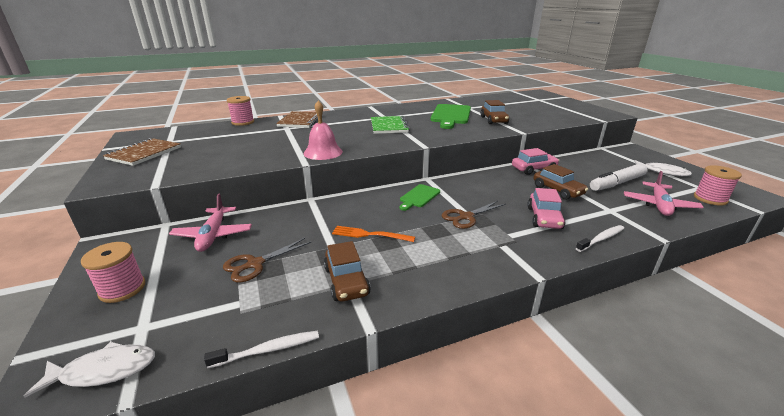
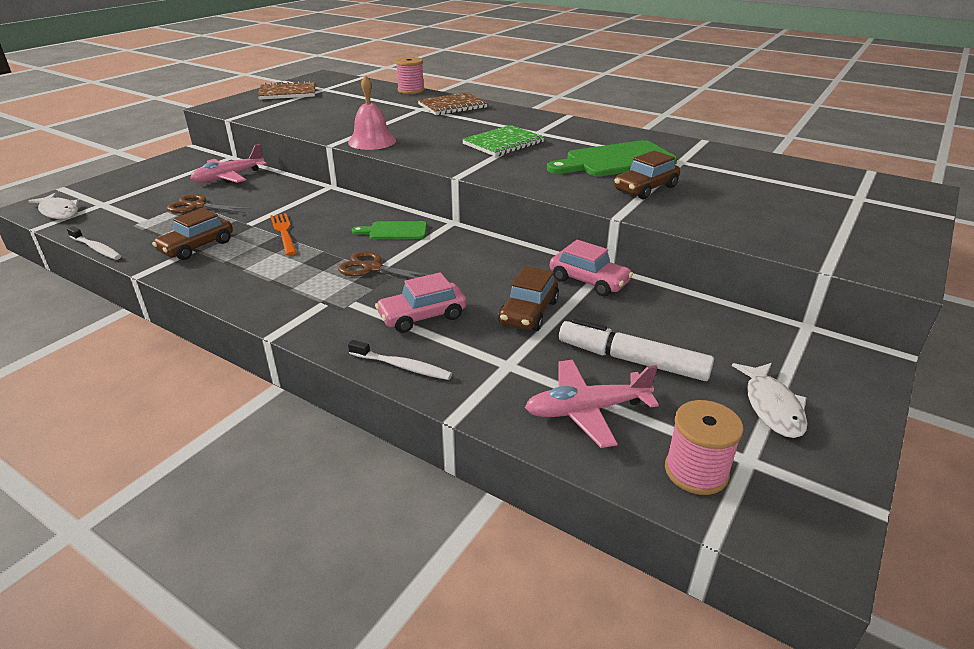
camera: 55 degrees right, 5 degrees up
(122, 289) = (138, 181): pink spool -> none

